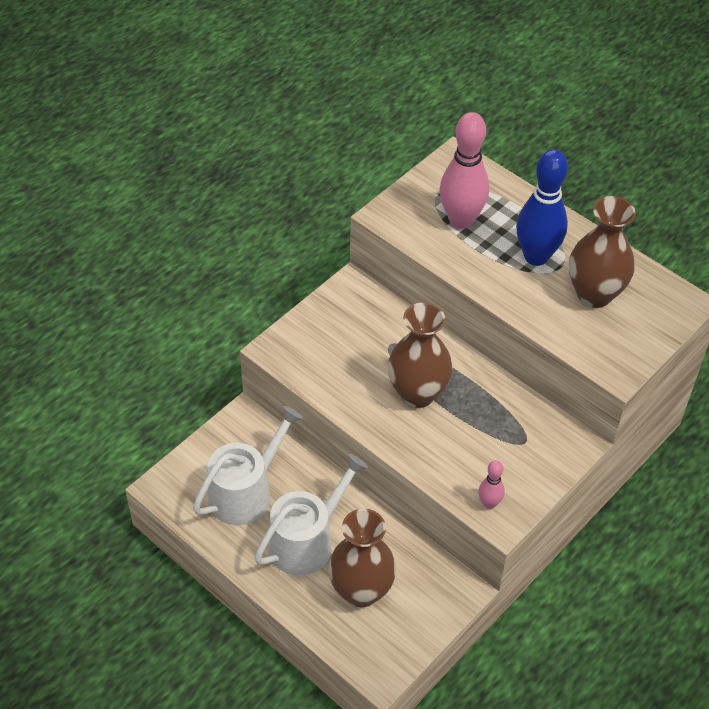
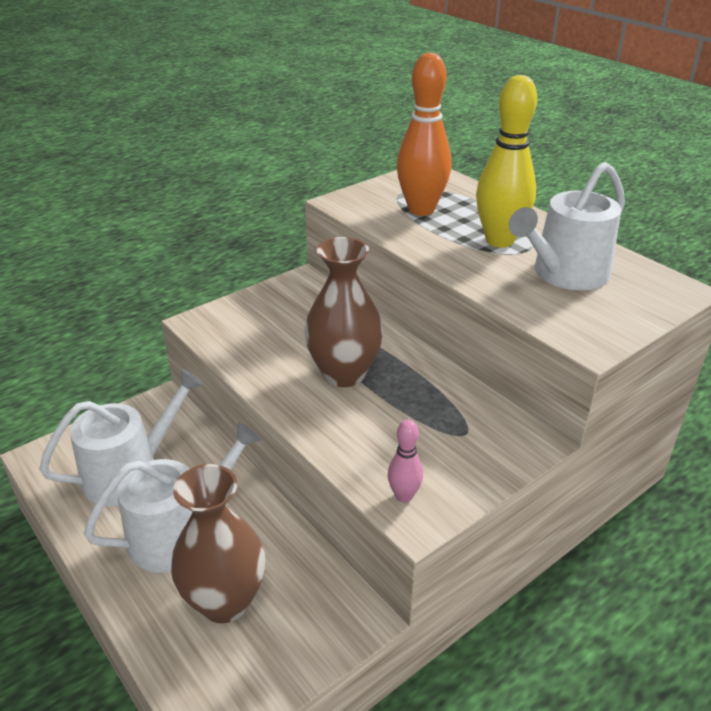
camera: 10 degrees right, 15 degrees down
(461, 220) = (421, 210): pink bowling pin -> orange bowling pin
(536, 256) = (499, 240): blue bowling pin -> yellow bowling pin
(594, 294) = (565, 274): brown vase -> white watering can

